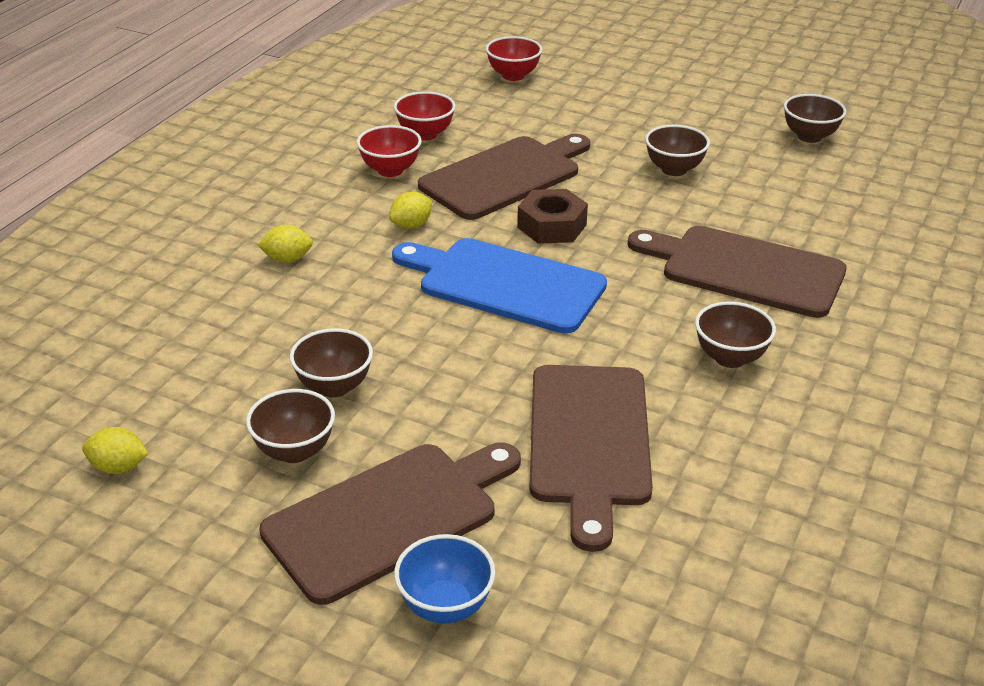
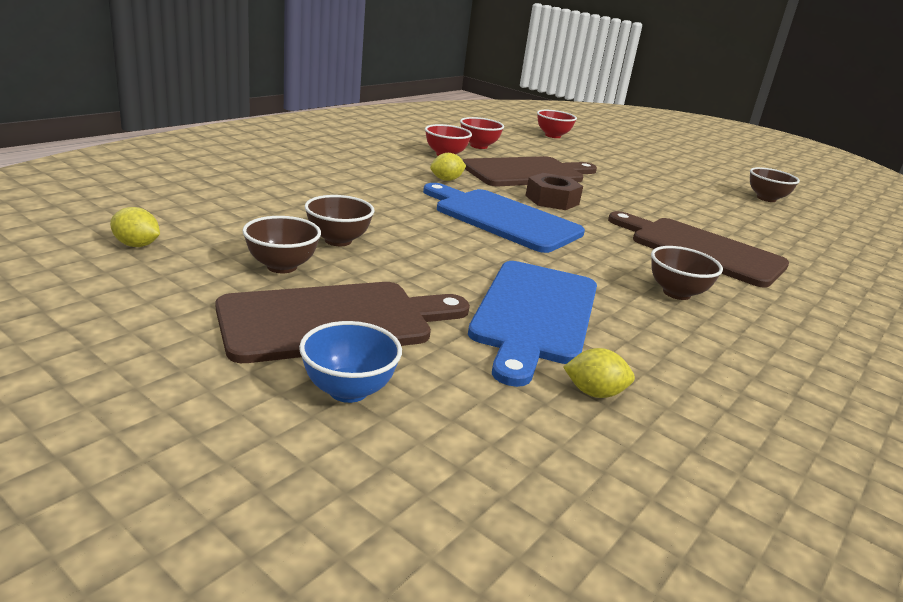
camera: 10 degrees right, 10 degrees down
(287, 259) = (346, 176): yellow lemon -> yellow lemon (594, 393)
(589, 441) = (534, 314): brown cutting board -> blue cutting board
(674, 169) = (656, 193): brown bowl -> none

